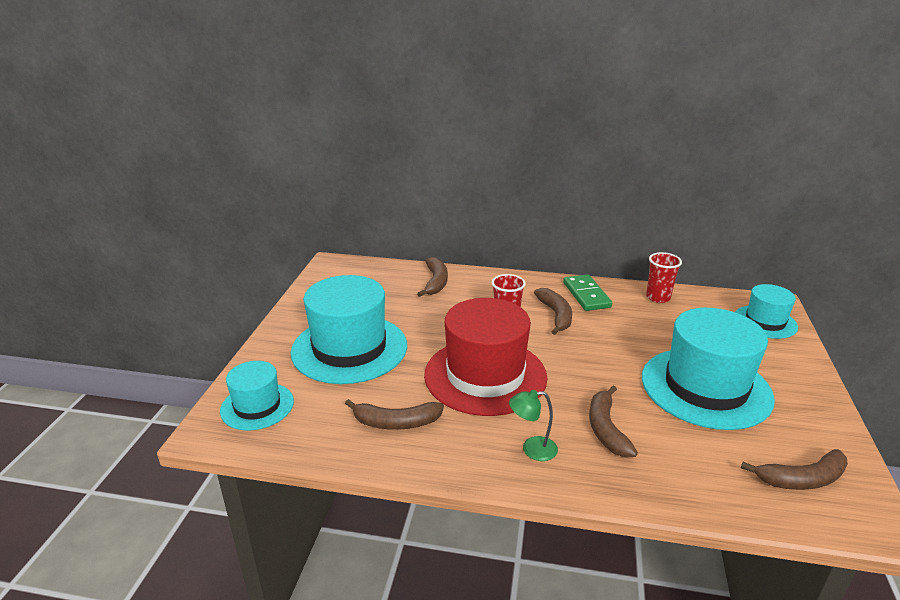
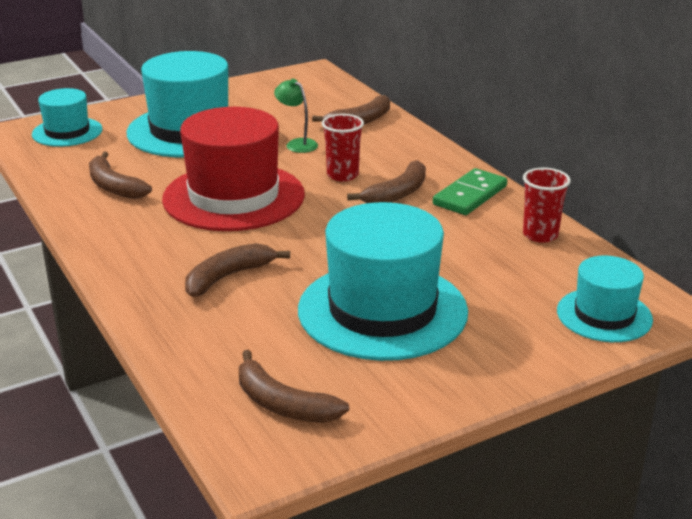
camera: 50 degrees right, 0 degrees up
(532, 449) = (151, 252): green lamp -> green lamp (297, 144)

